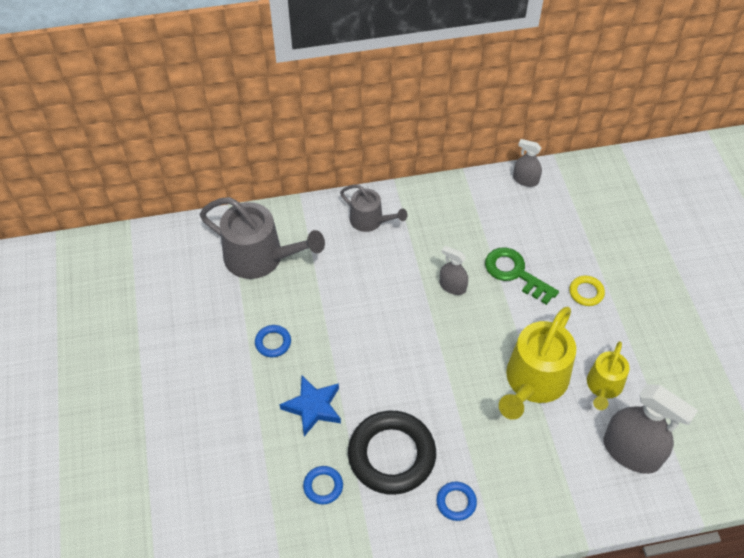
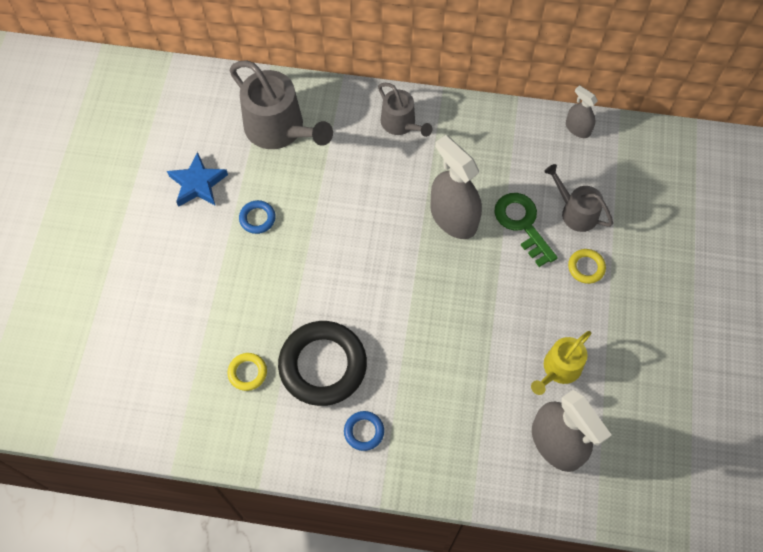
camera: 20 degrees right, 10 degrees up
(313, 407) = (269, 294): blue star -> blue star (198, 184)
(323, 486) = (247, 373): blue ring -> yellow ring
(452, 286) = (453, 218): grey spray bottle -> grey spray bottle, size x1.90
(534, 381) = (491, 340): yellow watering can -> none
(556, 249) = (576, 212): none -> grey watering can

